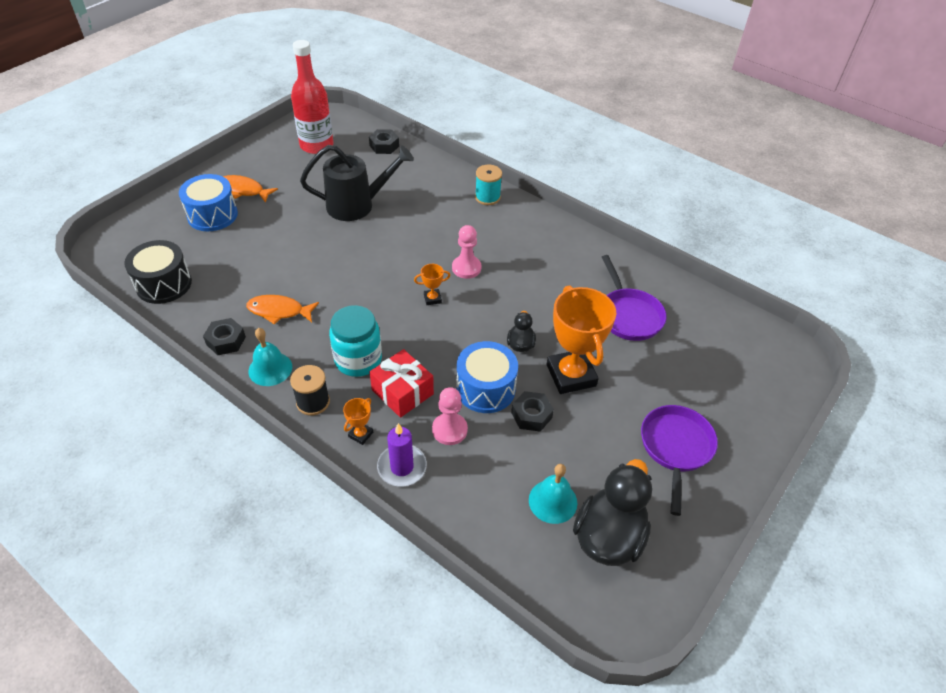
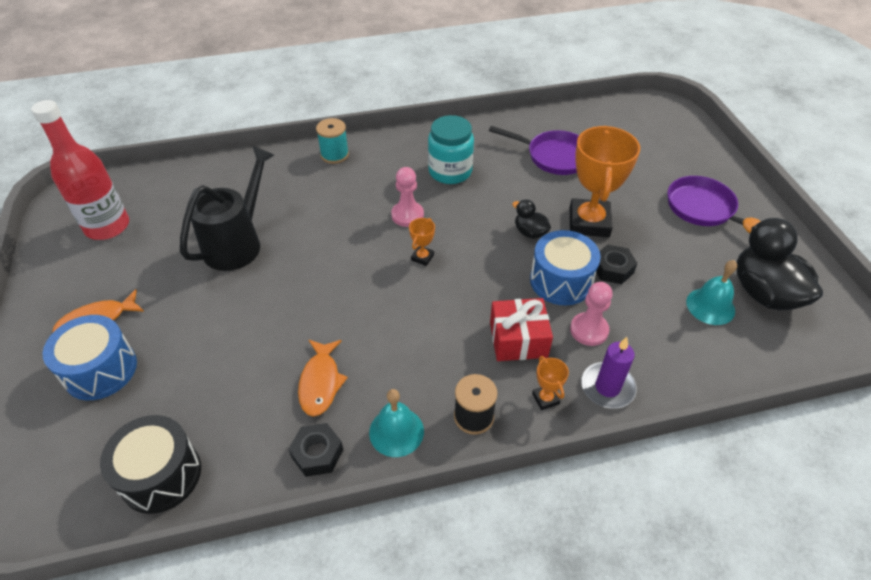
camera: 50 degrees left, 0 degrees up
(279, 311) = (320, 382): orange fish -> orange fish turned 45 degrees counterclockwise
(358, 360) = (449, 351): turquoise jar -> turquoise jar (450, 171)
(384, 146) = (178, 180): black nut -> none
(571, 375) = (589, 222): orange trophy -> orange trophy turned 75 degrees clockwise

